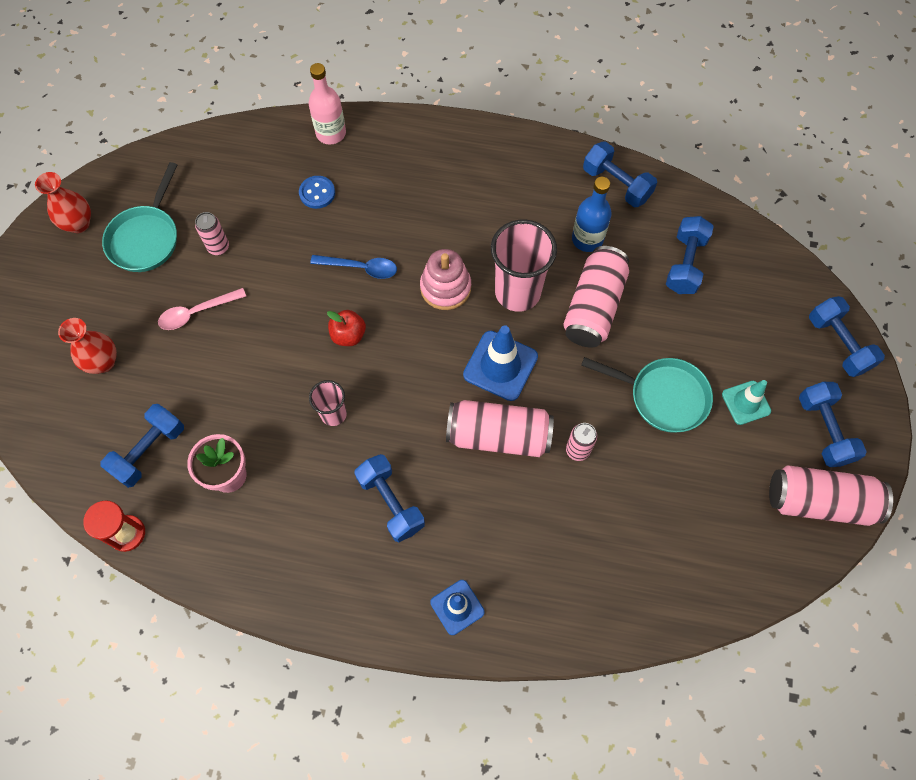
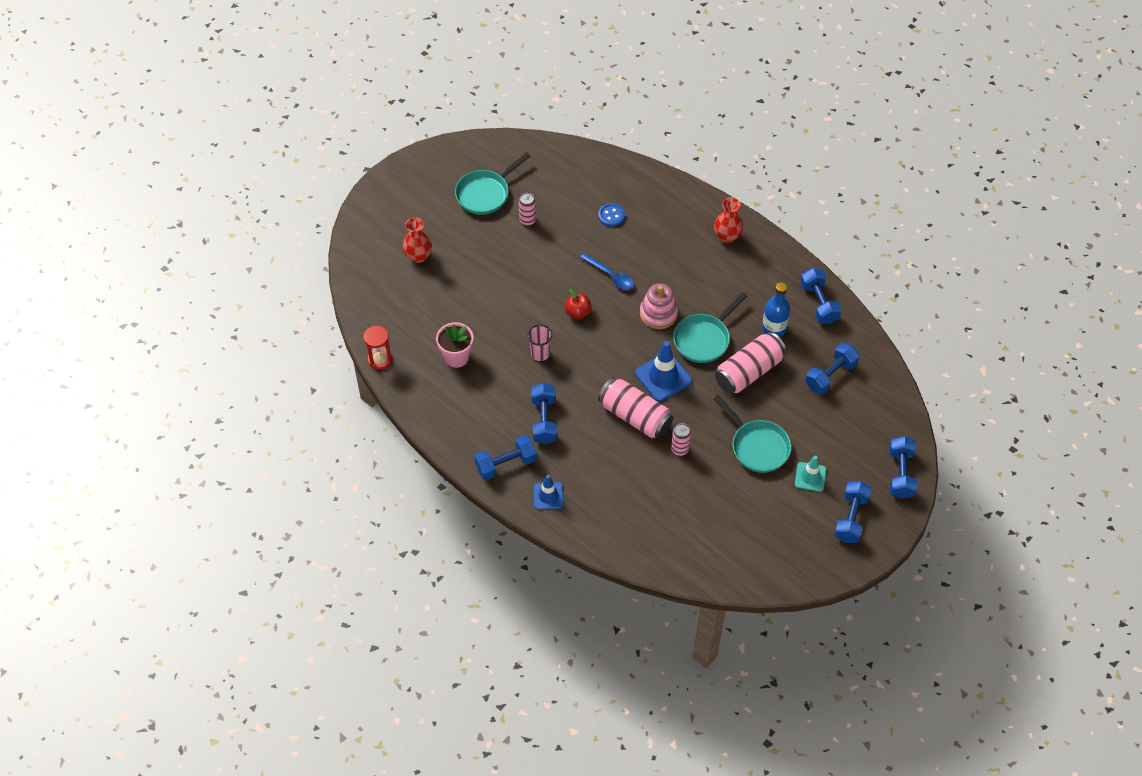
camera: 30 degrees right, 10 degrees down
(79, 224) = (448, 165): red vase -> red vase (727, 236)
(149, 451) = (418, 320): blue dumbbell -> blue dumbbell (506, 464)
(196, 312) = (491, 254): pink spoon -> none
(331, 133) = (644, 181): pink bottle -> none
(517, 292) = (704, 339): pink cup -> turquoise pan
(819, 501) = (816, 555): pink can -> none

